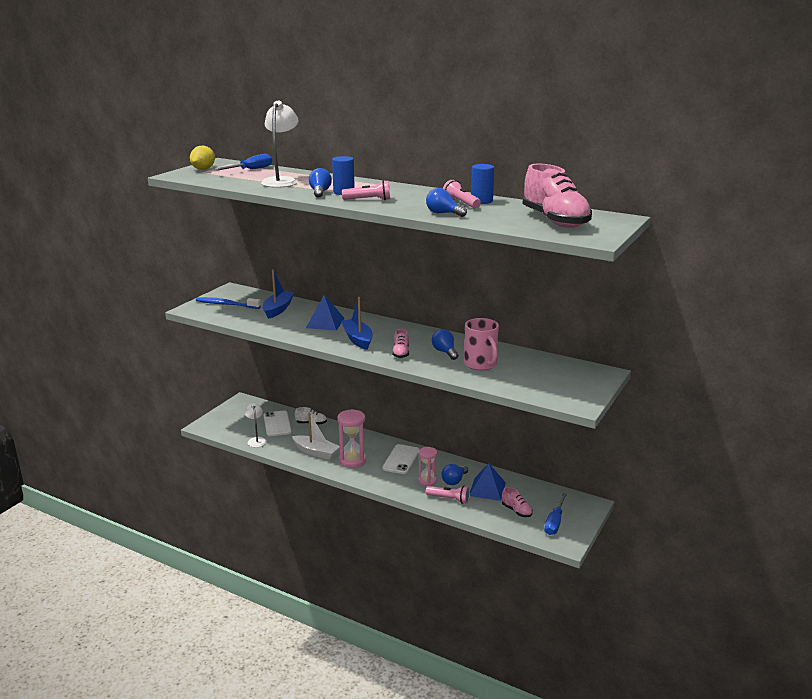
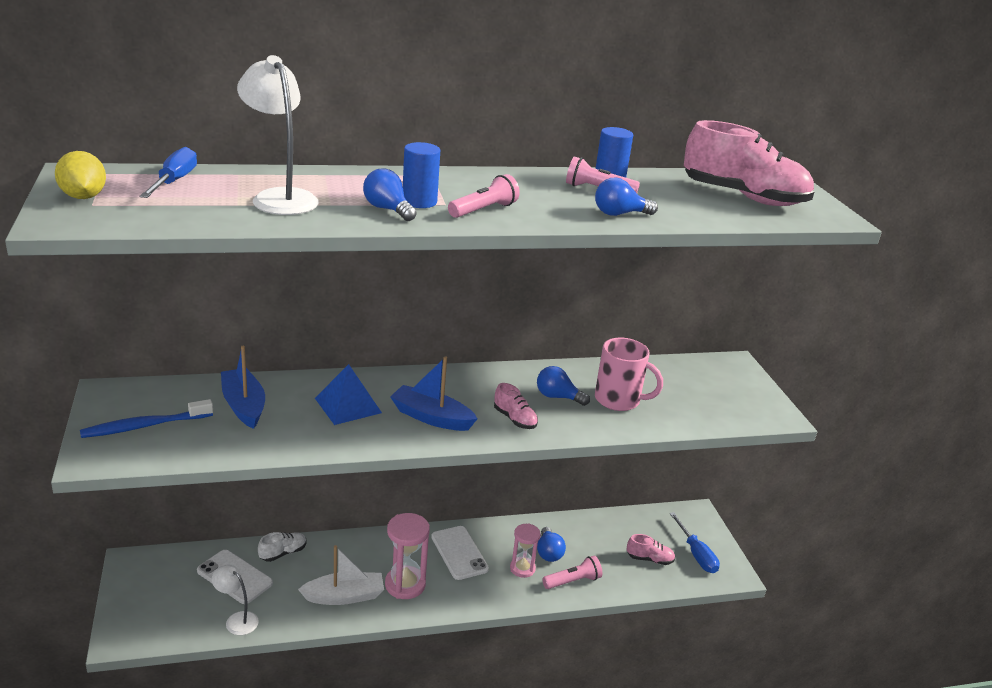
camera: 45 degrees left, 5 degrees up
(487, 489) = (591, 546): blue pyramid -> none

